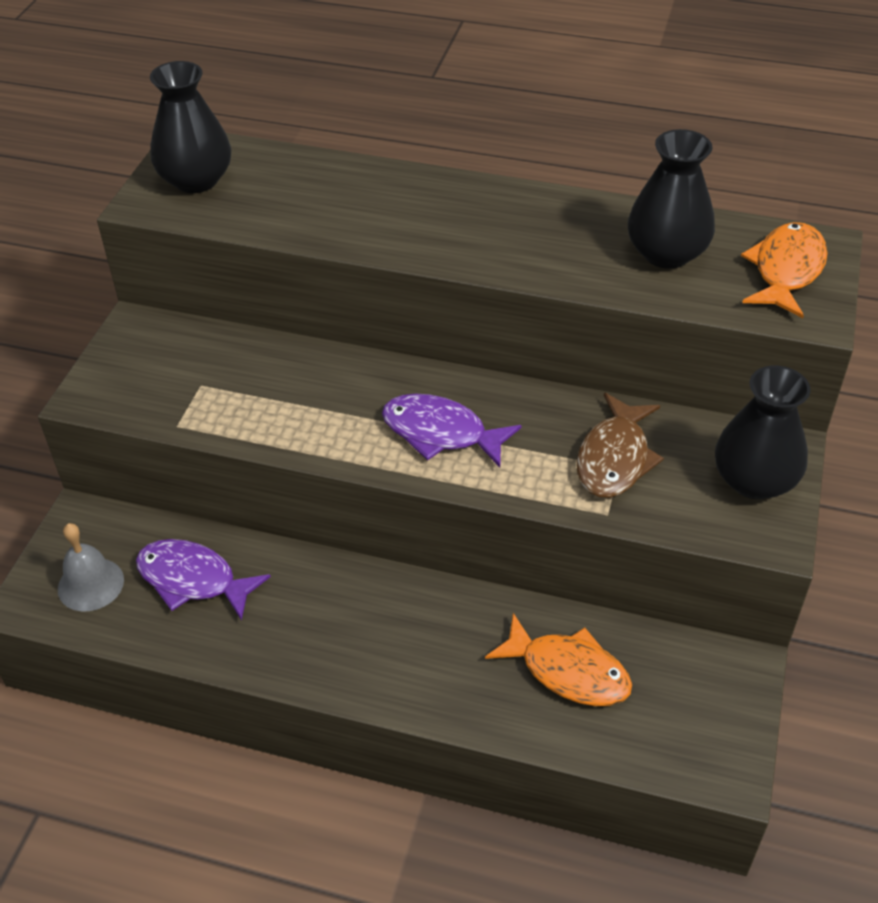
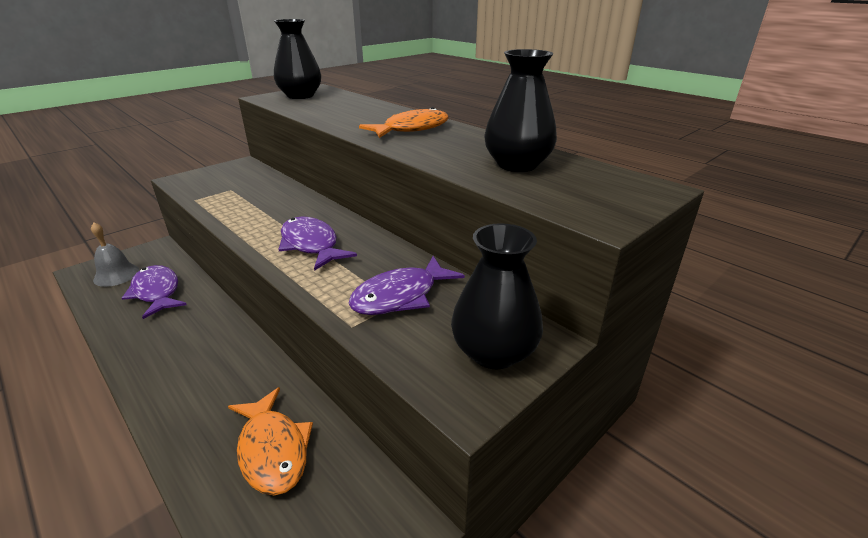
camera: 30 degrees right, 15 degrees down
(614, 458) = (400, 296): brown fish -> purple fish
(786, 270) = (606, 192): orange fish -> orange fish (411, 129)

